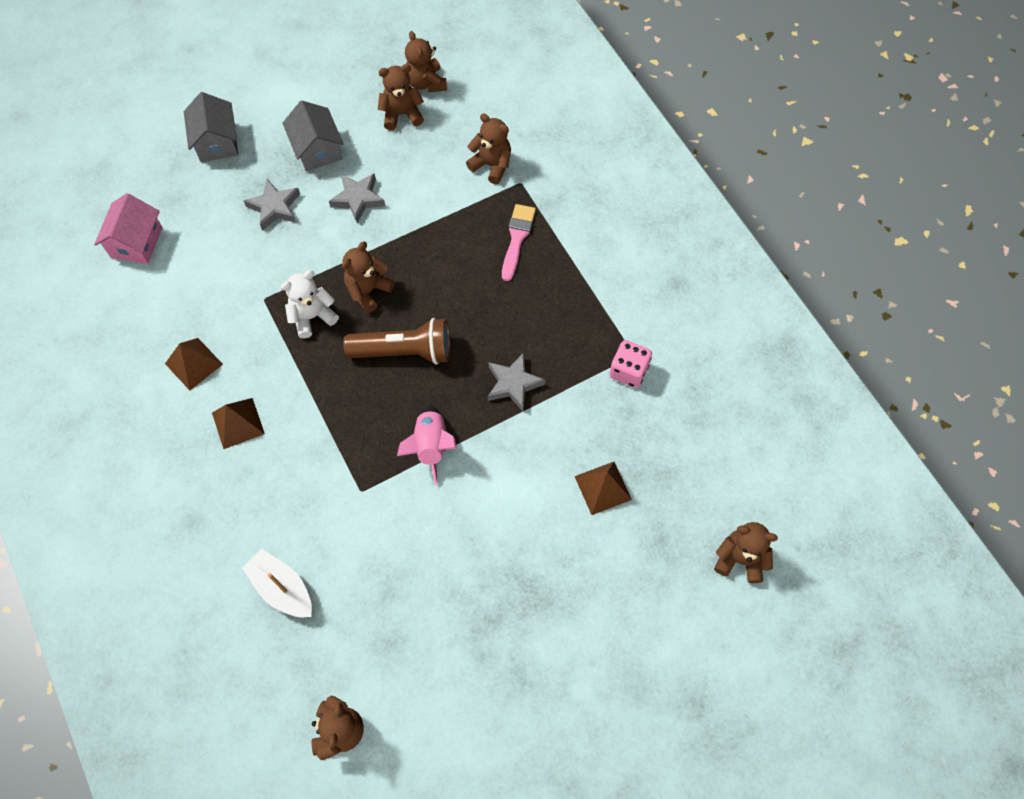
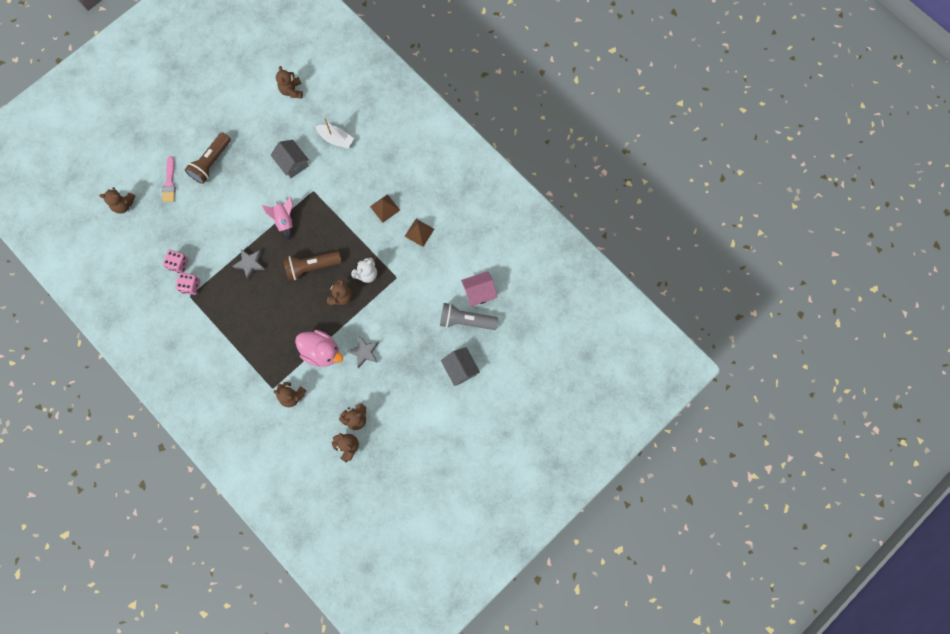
camera: 165 degrees right, 10 degrees up
(137, 242) = (479, 292): pink house -> pink house turned 75 degrees clockwise
(177, 206) = (466, 320): none -> grey flashlight
(274, 207) = (410, 334): grey star -> none
(317, 150) = (399, 379): grey house -> grey house (292, 163)
(427, 215) = (321, 352): none -> pink duck
(517, 238) = (266, 350): pink brush -> pink brush (169, 182)
(549, 604) = (211, 162): none -> brown flashlight
(602, 488) = (195, 222): brown pyramid -> none
(645, 415) = (178, 264): none -> pink dice

